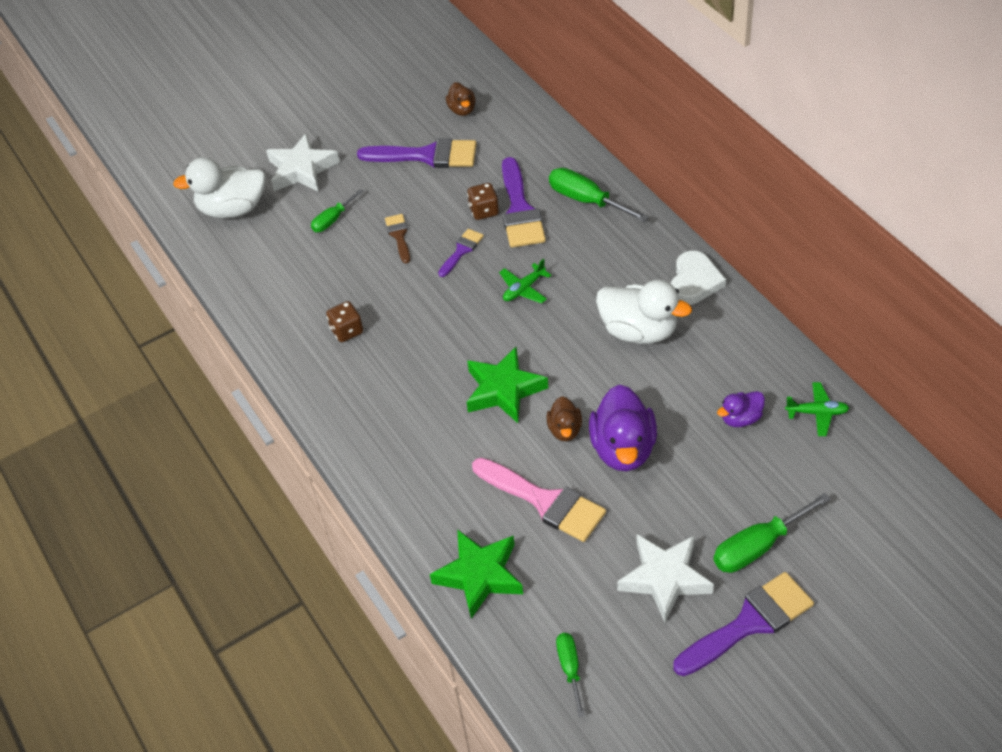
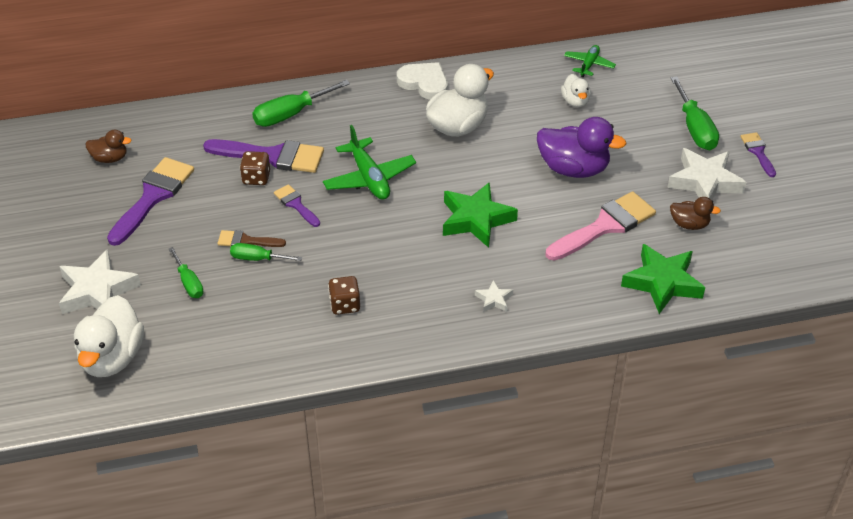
camera: 75 degrees left, 5 degrees down
(397, 438) = (494, 299): none -> white star
(524, 289) = (369, 178): green plane -> green plane, size x1.67
(565, 430) = (538, 195): brown duck -> brown duck (689, 224)
(570, 668) = (767, 254): green screwdriver -> green screwdriver (257, 259)
(741, 418) = (575, 101): purple duck -> white duck
(749, 622) = (758, 152): purple brush -> purple brush, size x0.52

